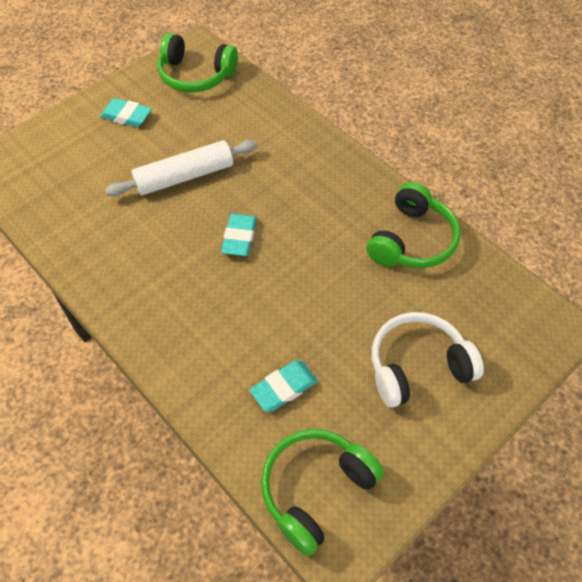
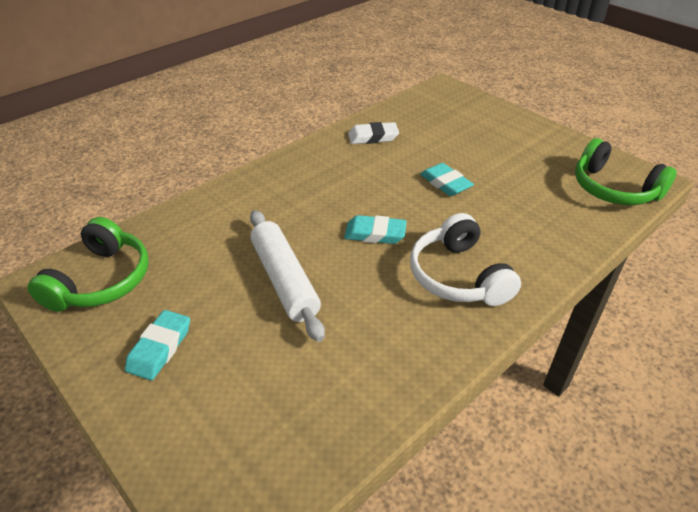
camera: 90 degrees left, 15 degrees down
(284, 388) = (535, 204): turquoise eraser -> turquoise eraser (445, 183)
(412, 240) = (373, 137): green headphones -> white eraser
(417, 366) = (493, 141): white headphones -> white headphones (458, 276)

